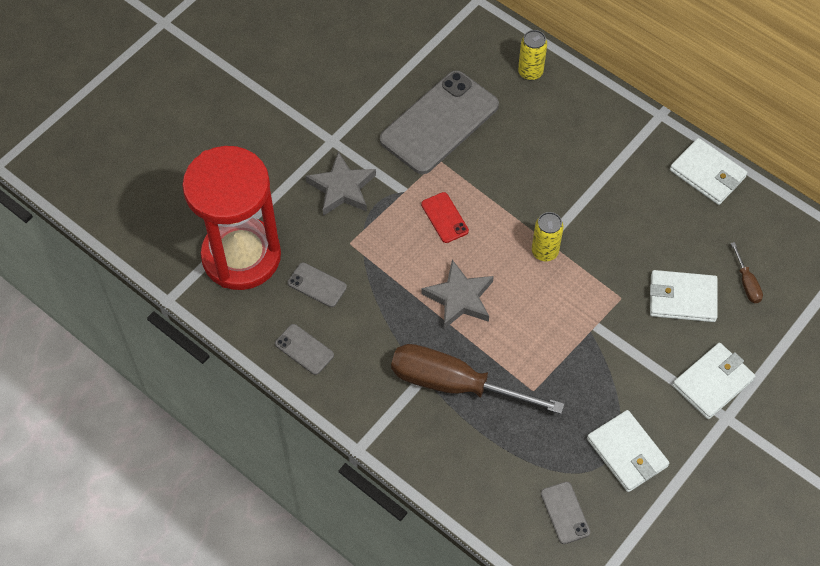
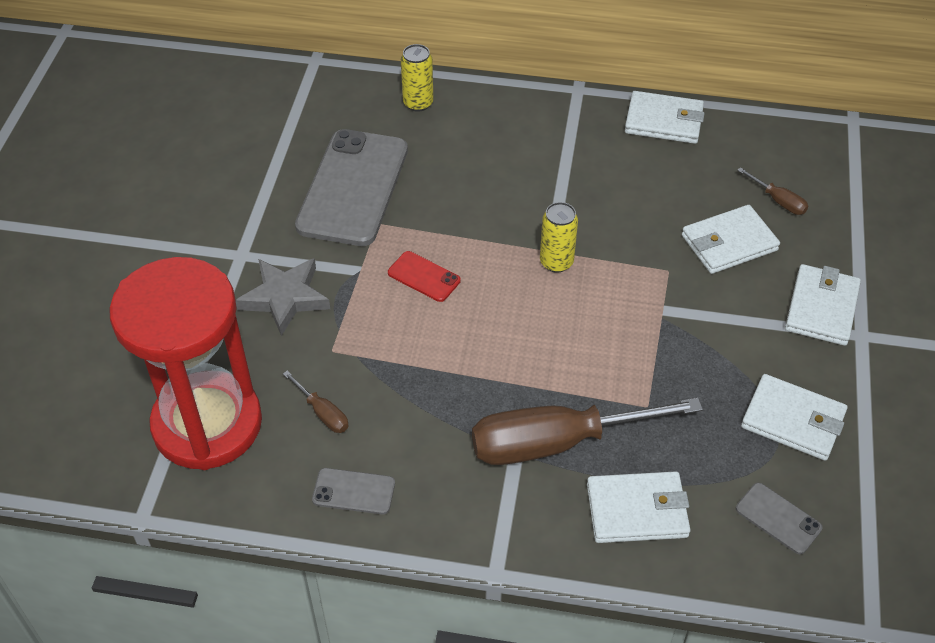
camera: 30 degrees left, 10 degrees down
(317, 285) = (322, 412): grey phone -> brown screwdriver
(459, 298) = (498, 350): grey star -> none
(475, 457) = (637, 510): none -> white wallet

